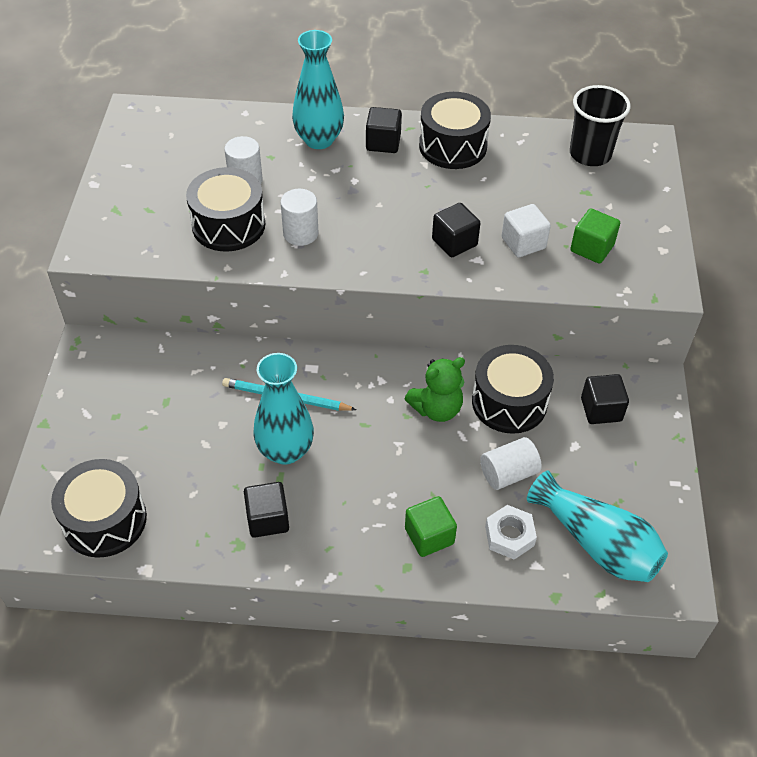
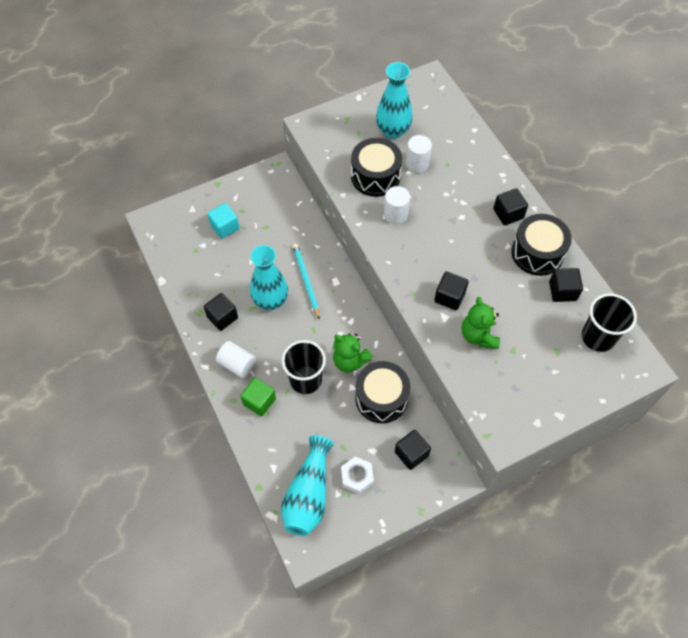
camera: 60 degrees right, 10 degrees up
(105, 520) = (178, 246): black drum -> none
(124, 448) = (225, 227): none -> turquoise cube
(319, 140) = (482, 179): turquoise vase -> turquoise vase (393, 131)
(431, 468) = (305, 380): none -> black cup
(508, 473) = (328, 422): white cylinder -> white cylinder (237, 364)
(509, 536) = (284, 443): white nut -> white nut (357, 476)
(515, 151) = (562, 291): none -> black cube
(523, 243) = (478, 335): white cube -> green teddy bear
(592, 248) = (505, 378): green cube -> none

